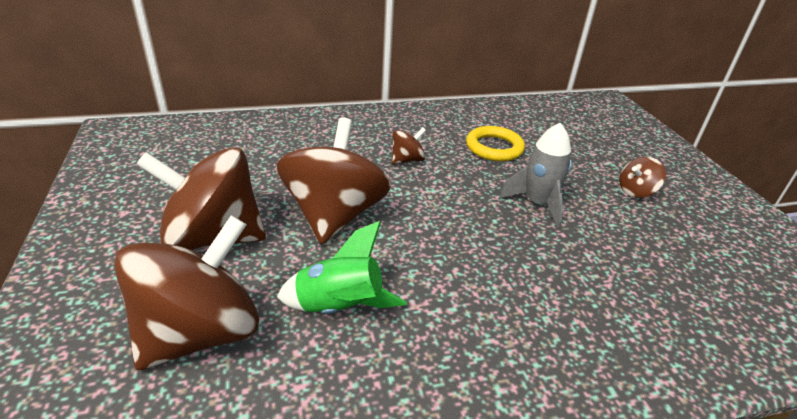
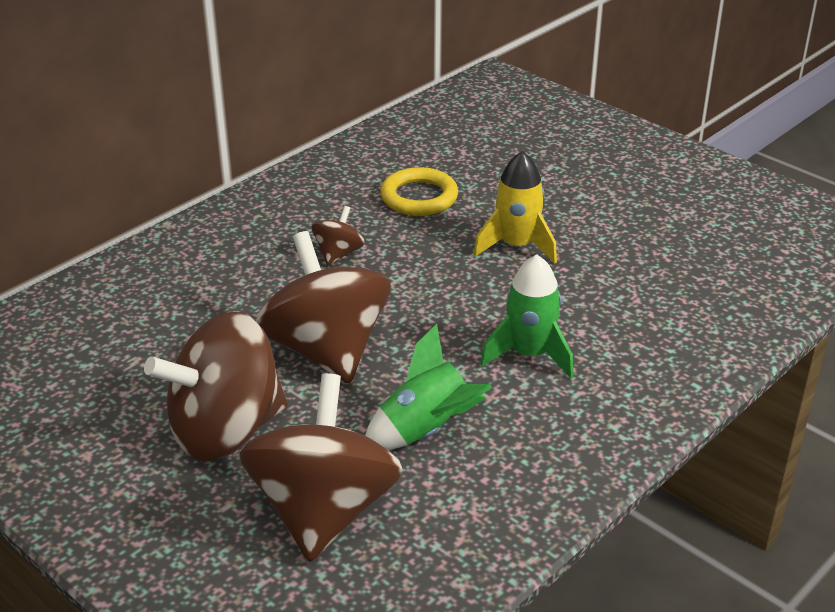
camera: 30 degrees left, 0 degrees up
(477, 287) = (529, 354): none -> green rocket
(537, 203) = (517, 246): grey rocket -> yellow rocket
(636, 191) = (599, 190): brown spinning top -> none

